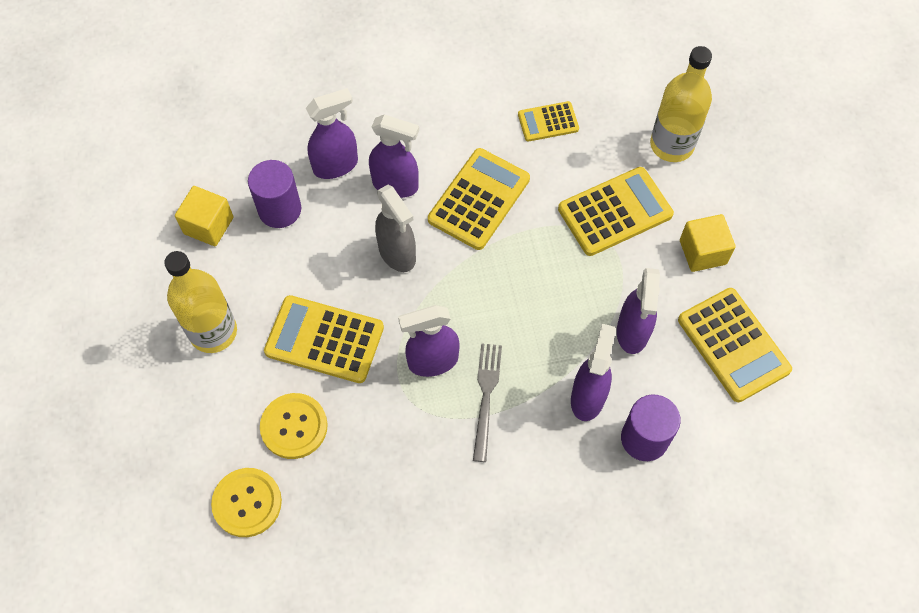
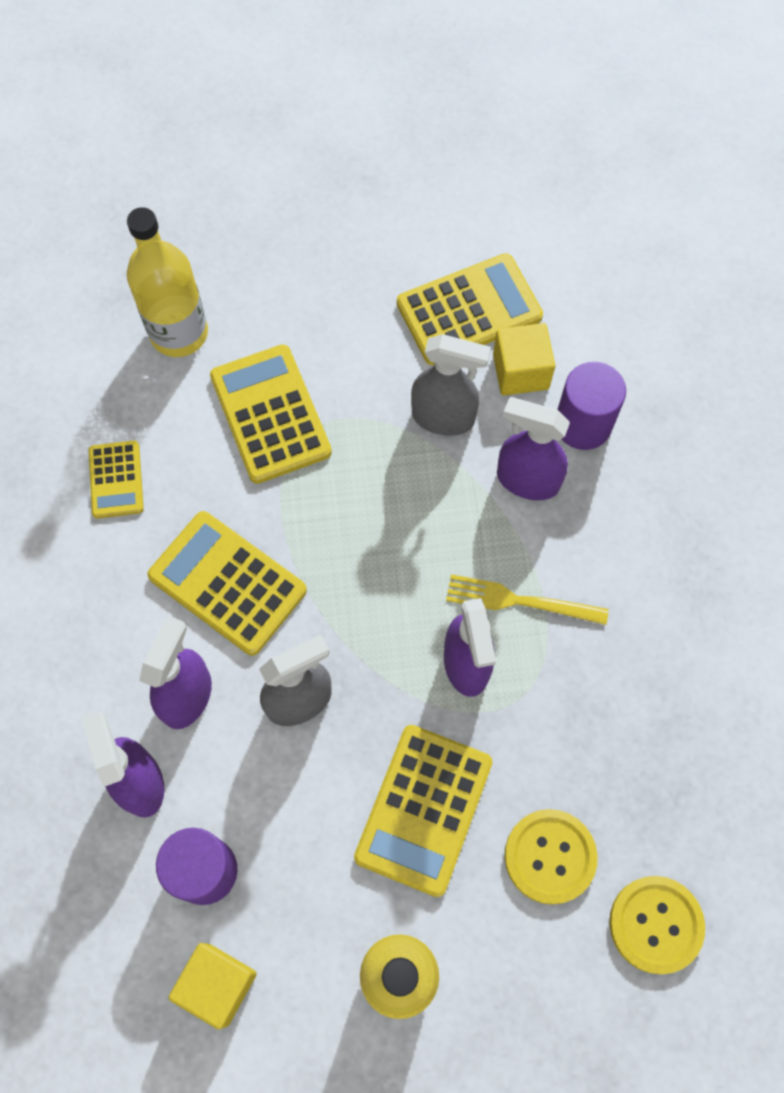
camera: 85 degrees left, 5 degrees up
(486, 396) = (519, 601): grey fork -> yellow fork
(632, 332) = (443, 418): purple spray bottle -> grey spray bottle
(702, 252) = (341, 322): yellow cube -> yellow cube (520, 371)

